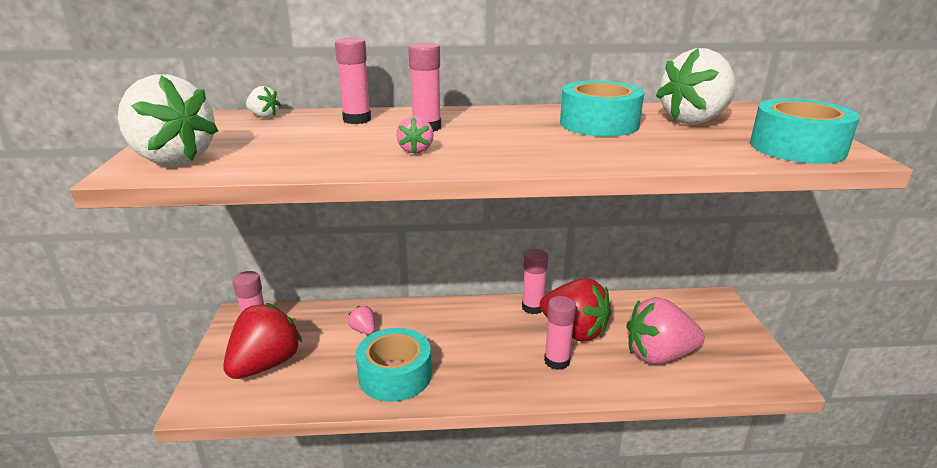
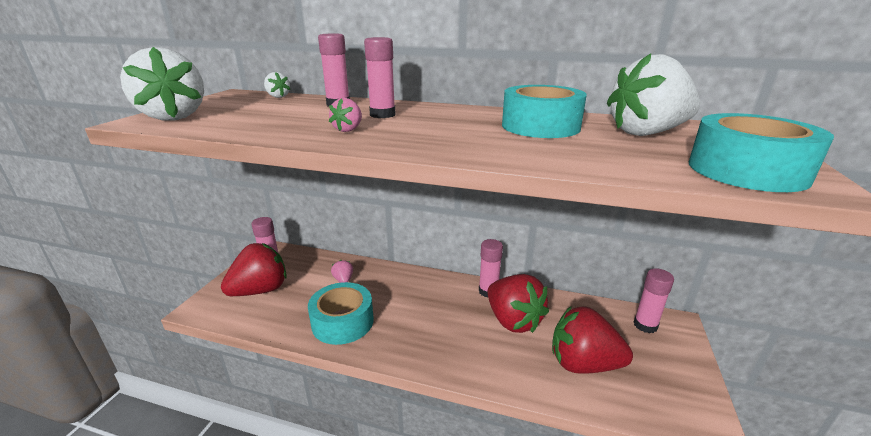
camera: 20 degrees right, 0 degrees up
(557, 361) = (481, 344): pink glue stick -> pink glue stick (645, 325)
(658, 355) = (583, 364): pink strawberry -> red strawberry

